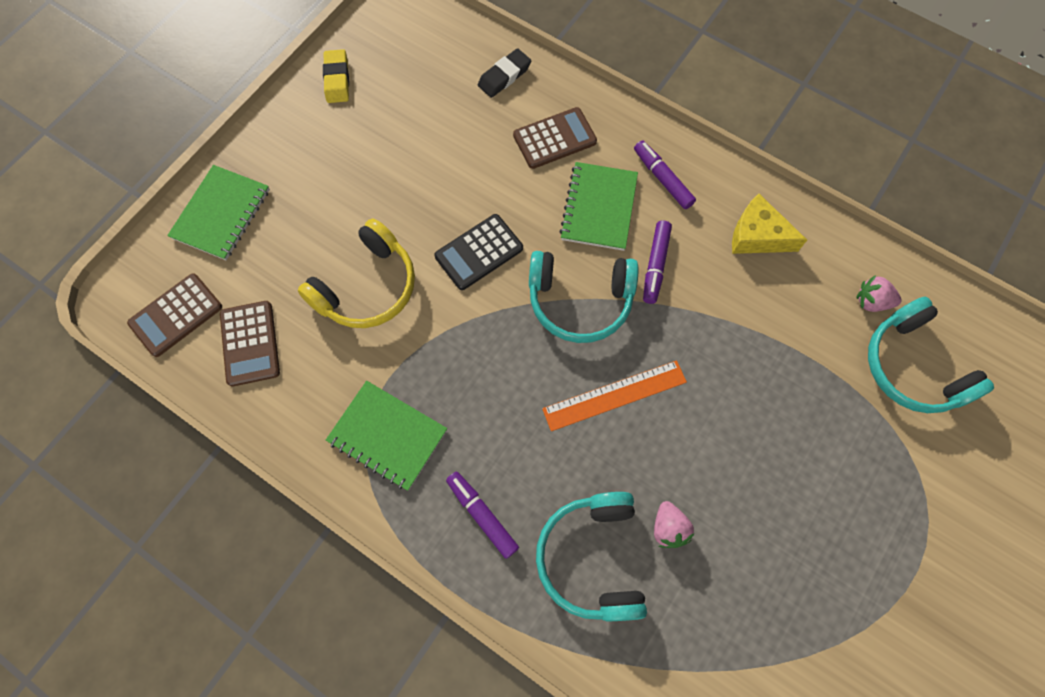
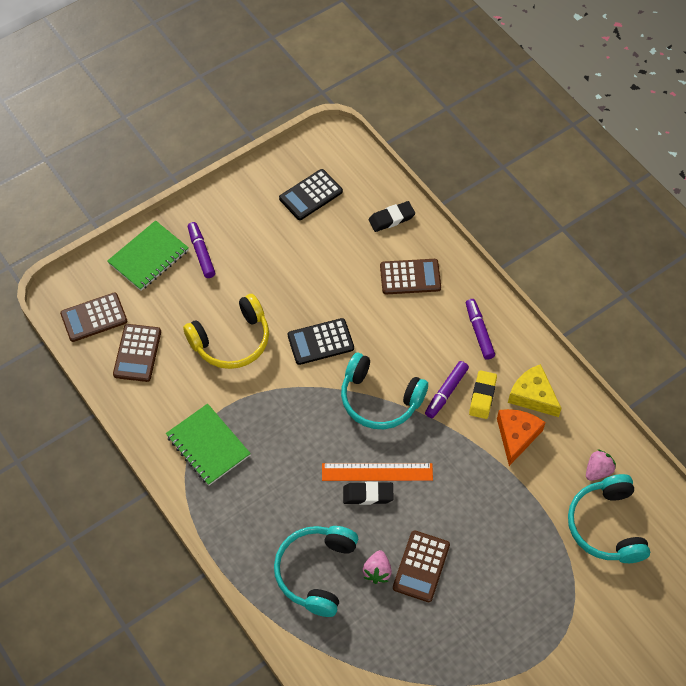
camera: 20 degrees right, 10 degrees down
(337, 79) = (266, 183): yellow eraser -> yellow eraser (482, 396)
(397, 77) = (311, 195): none -> black calculator
(482, 515) = (252, 518): purple marker -> purple marker (201, 253)
(598, 208) = (421, 338): green notebook -> none
(615, 429) = (368, 495): none -> black eraser
(719, 500) = (421, 566): none -> brown calculator
(760, 291) = (516, 436): none -> orange cheese
(871, 301) = (598, 470): pink strawberry -> pink strawberry turned 105 degrees clockwise

